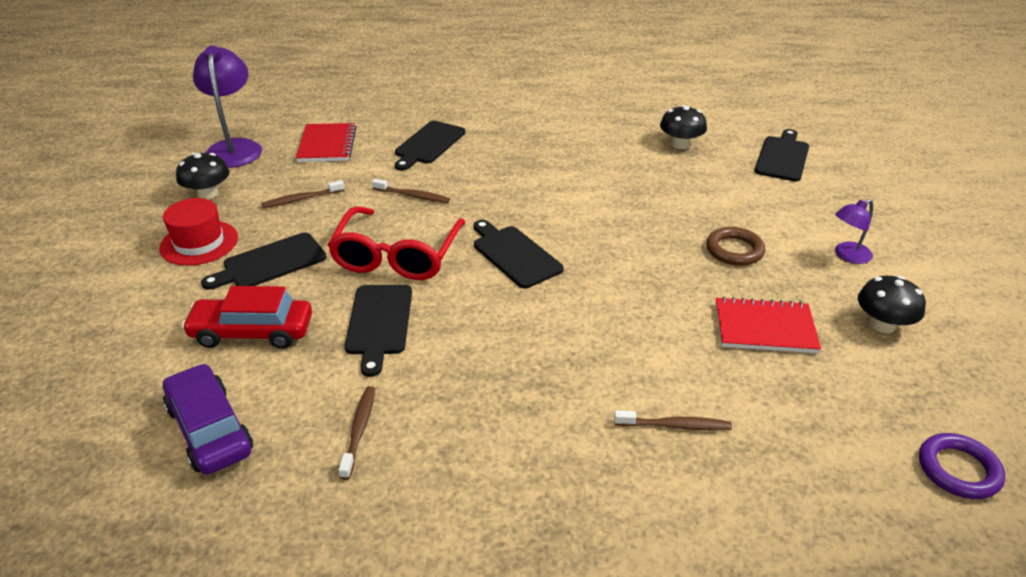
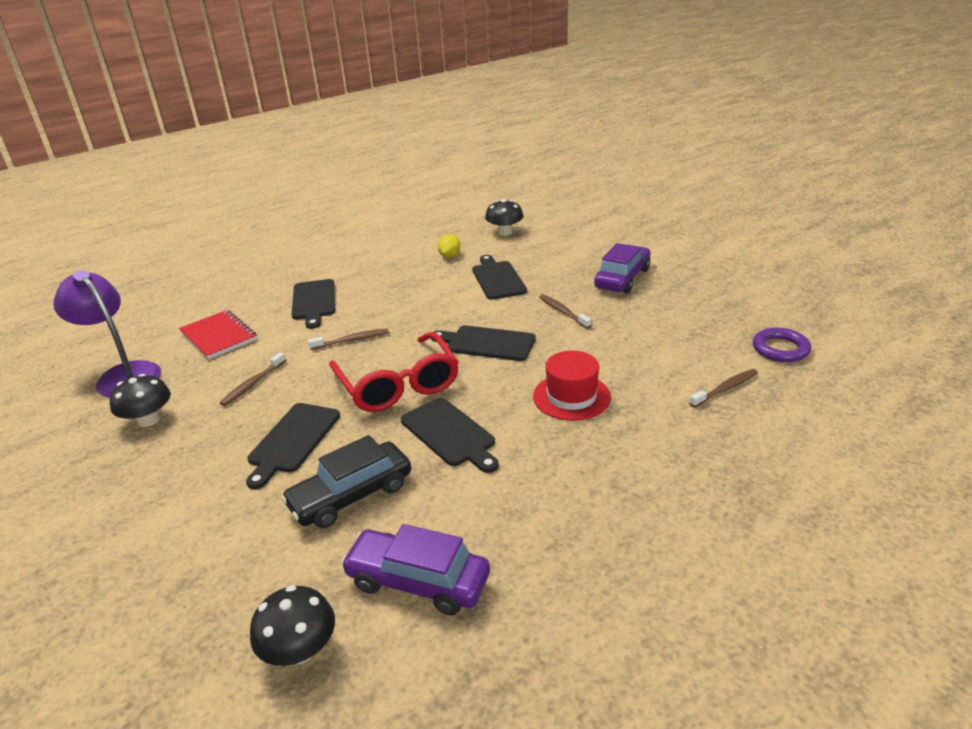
camera: 35 degrees left, 5 degrees down
(199, 243) = (197, 459): red hat -> red hat (571, 396)
(252, 332) = (351, 495): red car -> black car
(359, 430) = (538, 508): brown toothbrush -> brown toothbrush (563, 312)
(595, 148) = (449, 256): none -> yellow lemon
(734, 250) = (622, 278): brown ring -> purple car
(765, 328) = (697, 312): red notebook -> none
(782, 157) = (577, 216): black cutting board -> black cutting board (497, 279)
(847, 256) = (686, 254): purple lamp -> none
(882, 325) = (751, 281): black mushroom -> black mushroom (300, 650)
(958, 470) = (878, 333): purple ring -> purple ring (780, 349)

